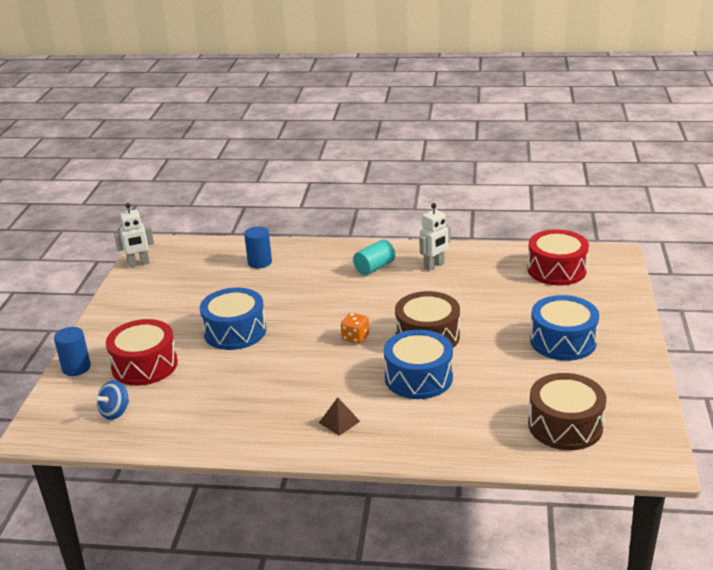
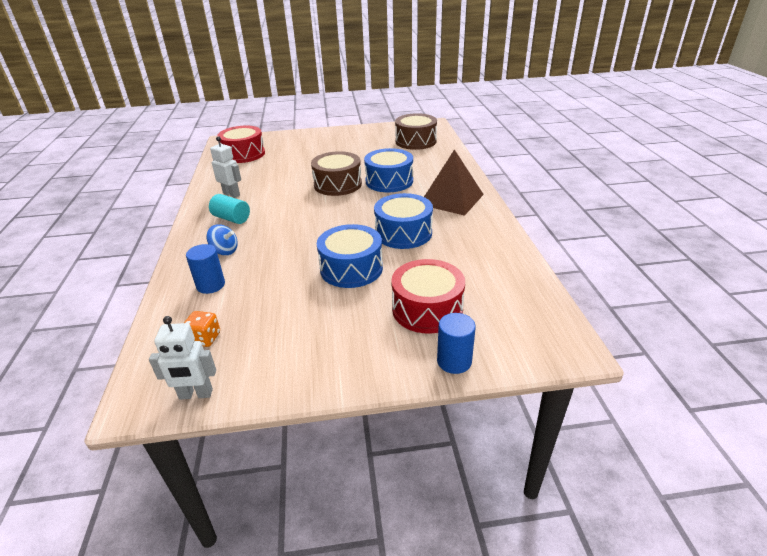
camera: 105 degrees left, 5 degrees up
(115, 412) = (506, 304): blue spinning top -> blue spinning top (225, 251)
(138, 263) = (196, 394): white robot -> white robot turned 120 degrees clockwise
(339, 422) = (451, 199): brown pyramid -> brown pyramid, size x2.31
(355, 337) = (346, 210): orange dice -> orange dice (204, 338)
(563, 341) = (333, 147): blue drum -> blue drum (403, 233)

